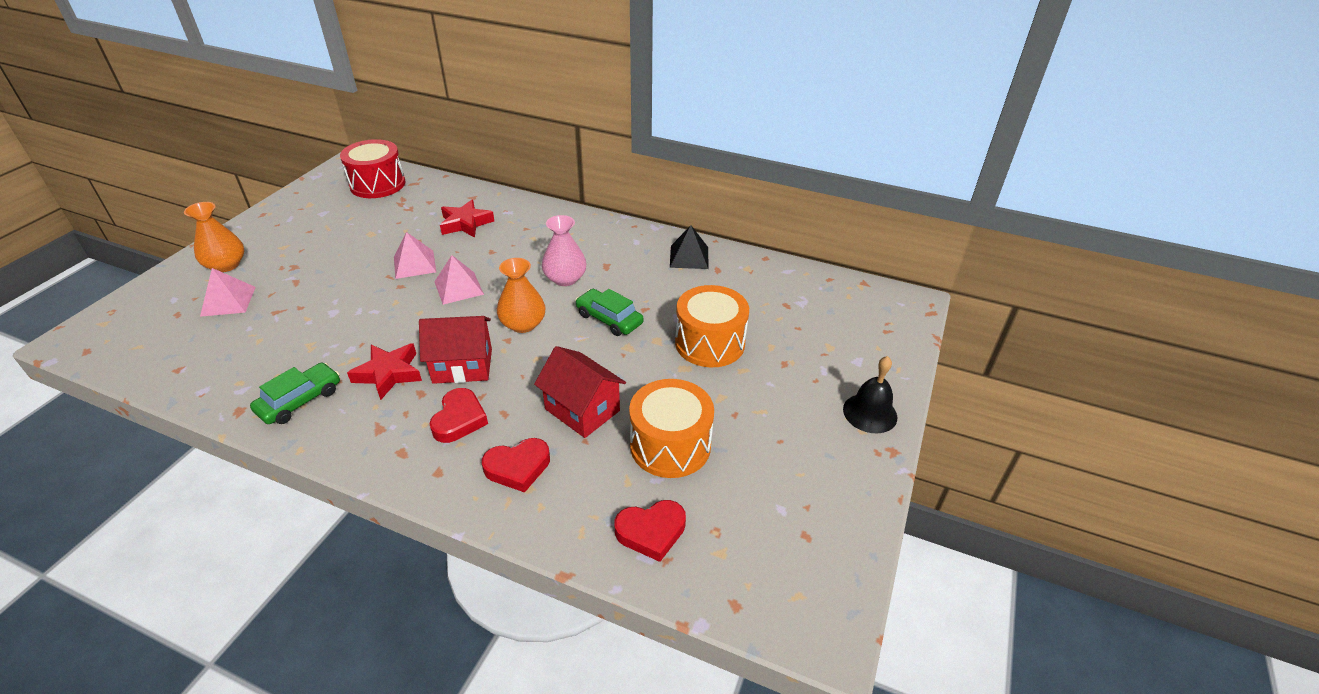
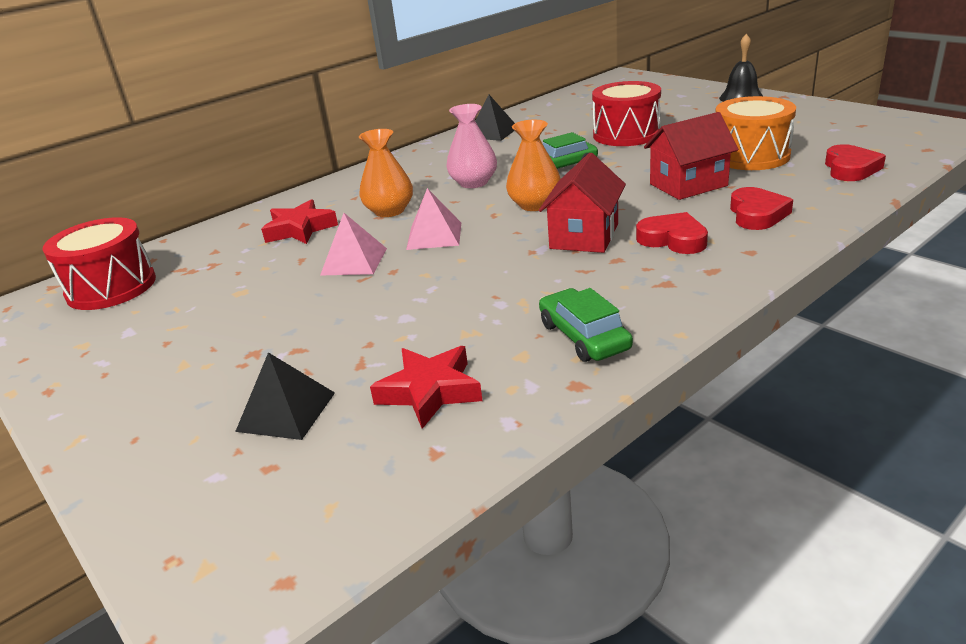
camera: 60 degrees left, 10 degrees down
(226, 265) = (170, 421): orange vase -> orange vase (389, 211)
(228, 301) = (286, 411): pink pyramid -> black pyramid
(389, 374) = (569, 277): red star -> red star (430, 391)
(710, 343) = (626, 134): orange drum -> red drum

